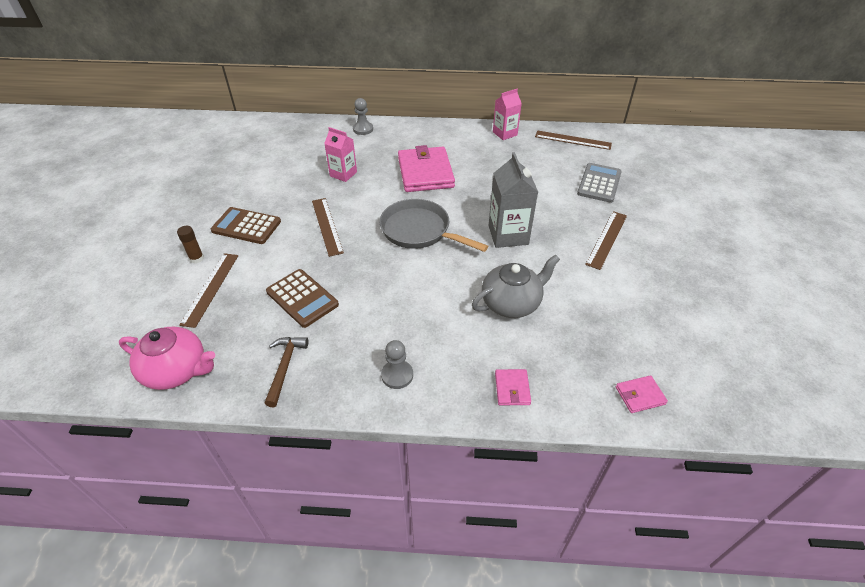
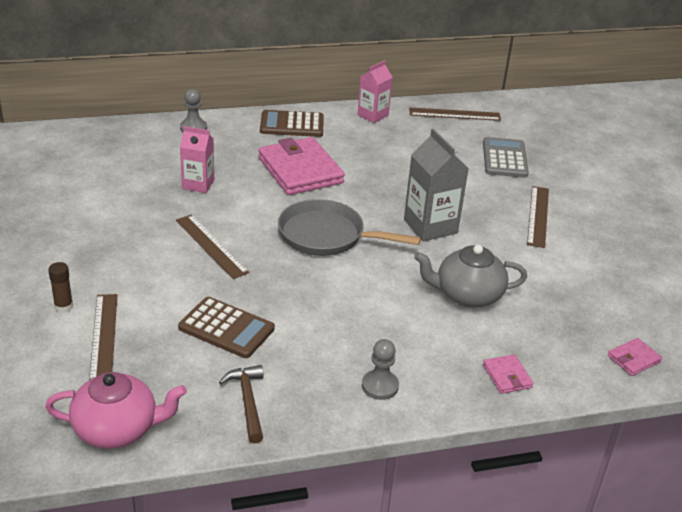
camera: 20 degrees left, 10 degrees down
(246, 226) = (107, 260): brown calculator -> brown calculator (292, 125)
(511, 303) = (467, 295): grey teapot -> grey teapot turned 135 degrees counterclockwise

